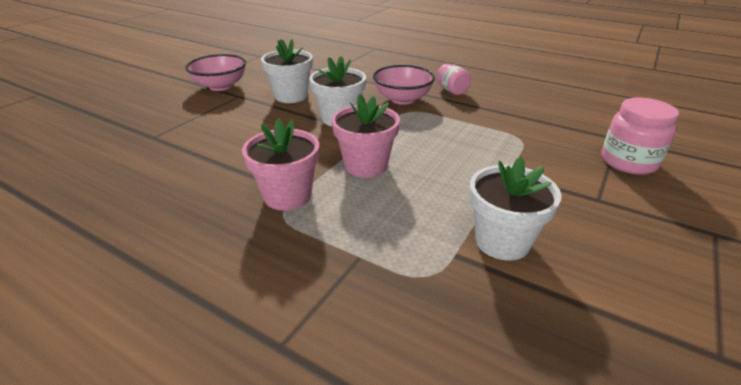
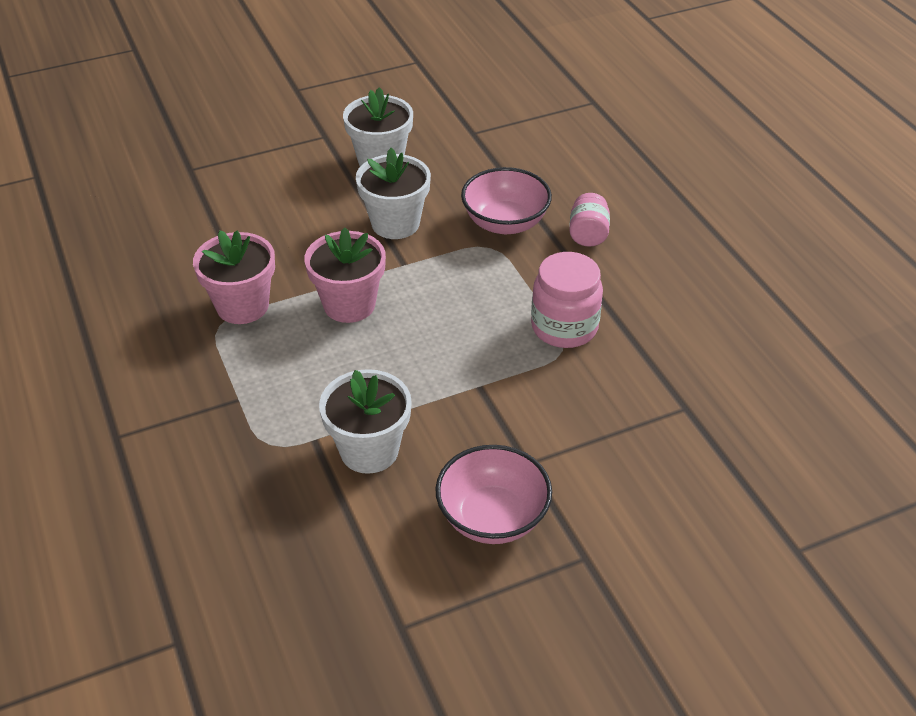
camera: 35 degrees right, 10 degrees up
(220, 86) = (320, 109): pink bowl -> pink bowl (492, 517)
(628, 162) = (640, 442): pink jar -> pink jar (564, 327)

